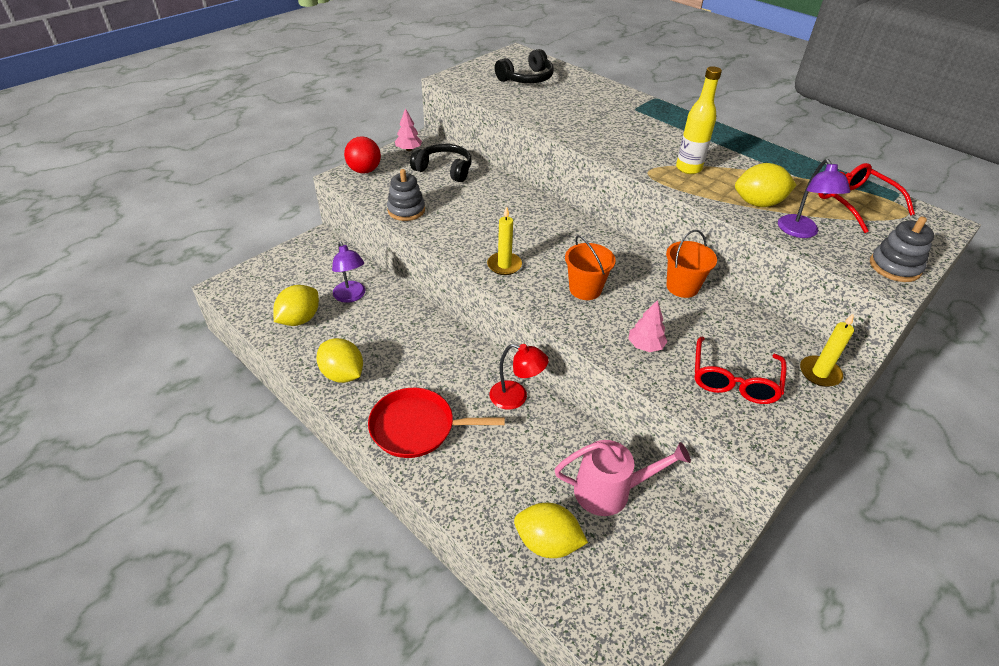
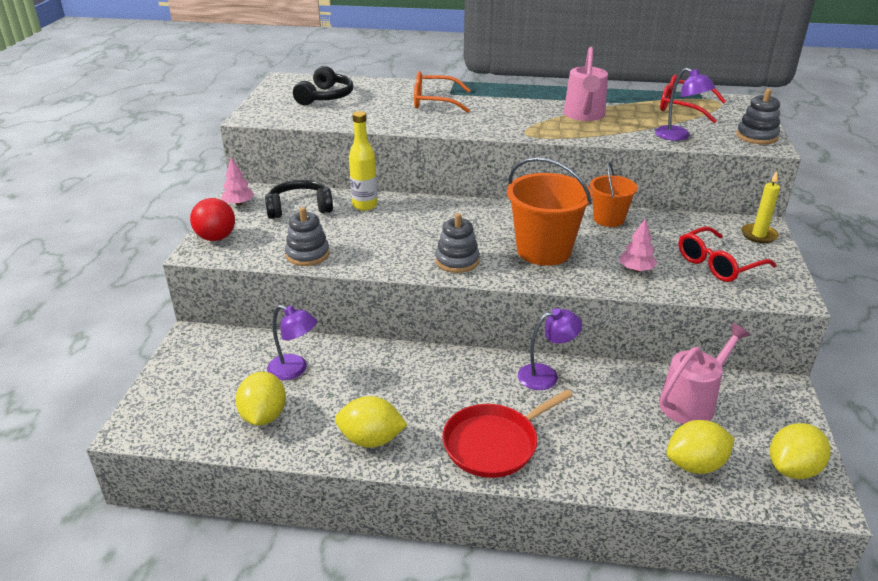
camera: 35 degrees left, 10 degrees down
(504, 265) = (457, 261): yellow candle -> grey stacking toy
(516, 397) = (546, 375): red lamp -> purple lamp
(585, 289) = (543, 251): orange bucket -> orange bucket, size x1.65
(609, 112) = (434, 102): none -> orange glasses
(688, 168) = (550, 121): yellow bottle -> yellow bottle (365, 205)
(732, 174) = (584, 115): none -> pink watering can
(734, 380) = (718, 264): red glasses -> red glasses turned 75 degrees clockwise
(758, 203) = (628, 128): yellow lemon -> yellow lemon (793, 469)

